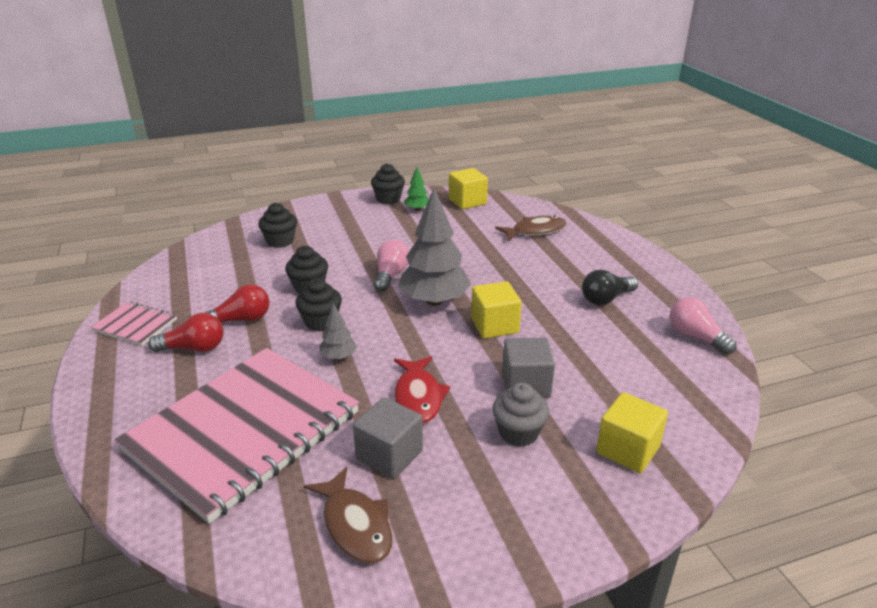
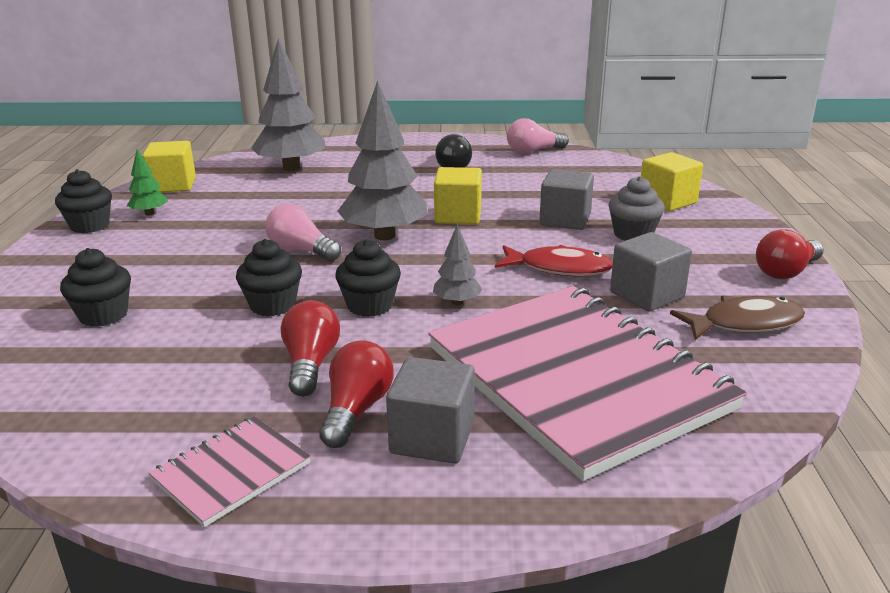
camera: 70 degrees left, 5 degrees down
(167, 382) = (432, 438): none -> grey cube
(487, 558) = (786, 272): none -> red light bulb
(535, 231) = (291, 168): brown fish -> grey tree

